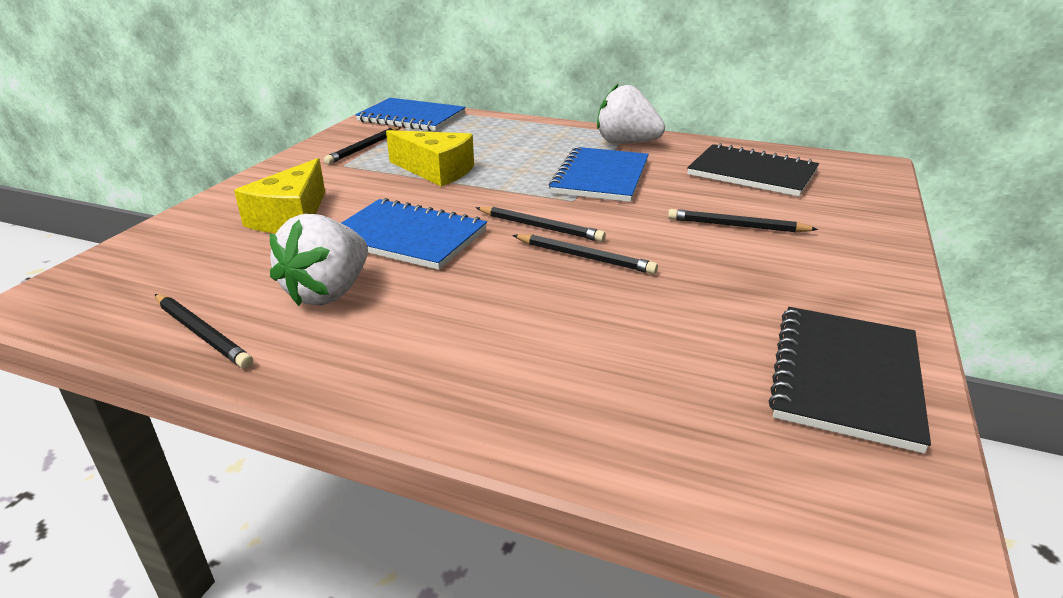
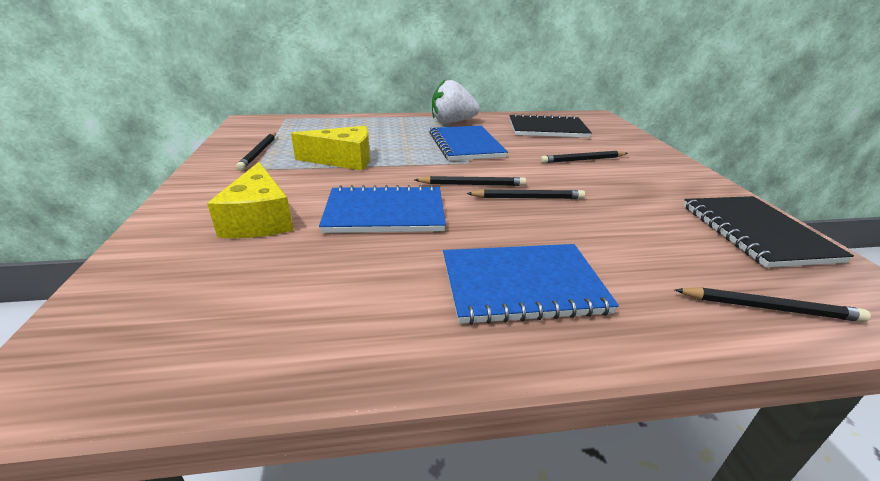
camera: 30 degrees left, 0 degrees up
(202, 333) = (299, 351): black pencil -> black pencil (769, 308)
(328, 293) = (377, 274): white strawberry -> none
(412, 117) = (272, 125): blue notebook -> blue notebook (522, 285)

